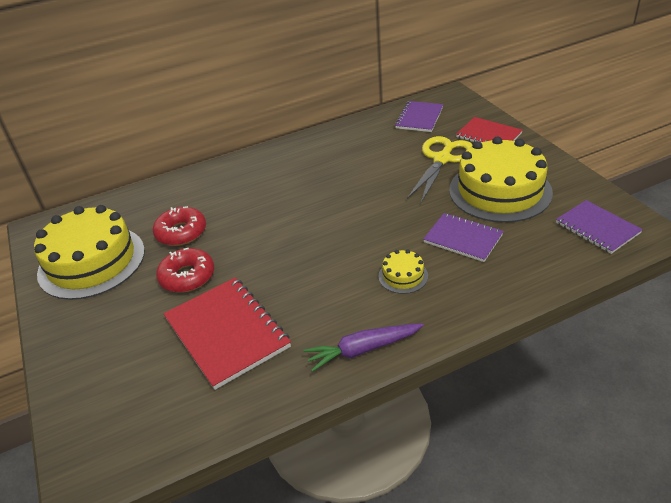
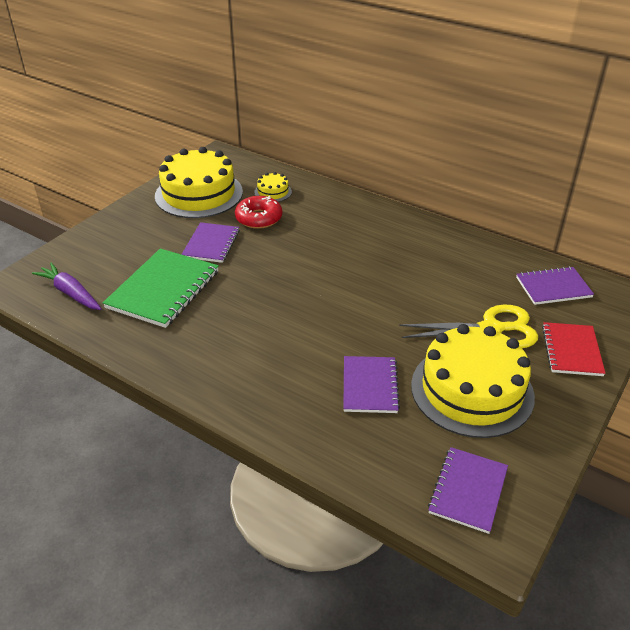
camera: 55 degrees right, 0 degrees up
(187, 276) = (211, 244): red donut -> purple notebook
(226, 333) = (163, 289): red notebook -> green notebook
(362, 350) = (183, 370): purple carrot -> purple carrot (70, 293)
(403, 276) = (288, 362): yellow cake -> yellow cake (273, 192)

